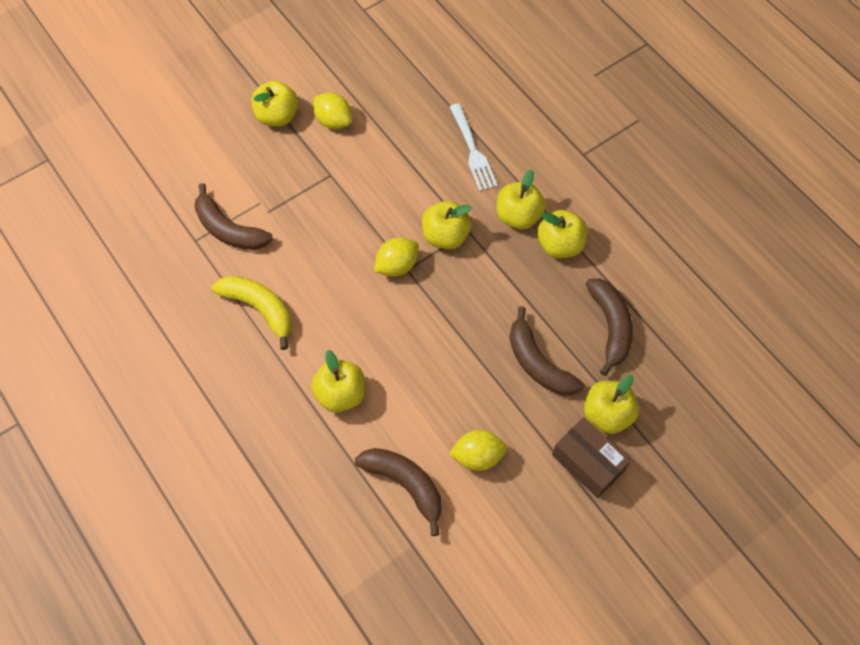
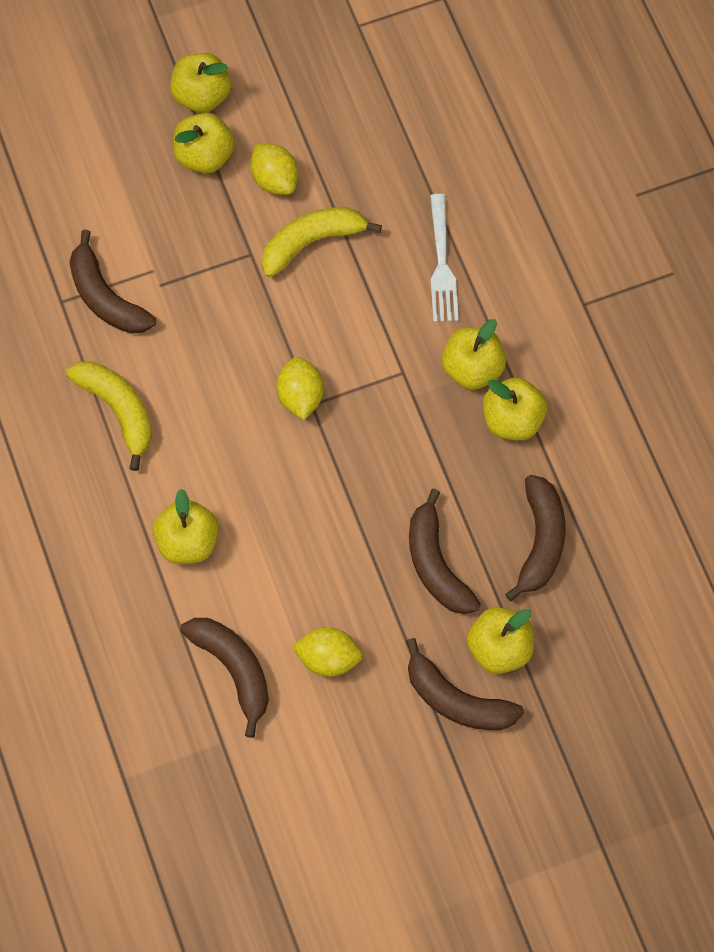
camera: 15 degrees right, 5 degrees up
(373, 157) = (312, 242): none -> yellow banana
(397, 266) = (300, 396): yellow lemon -> yellow lemon turned 75 degrees counterclockwise
(445, 236) = (372, 372): yellow apple -> yellow apple (202, 96)
(588, 463) = (457, 700): brown box -> brown banana

